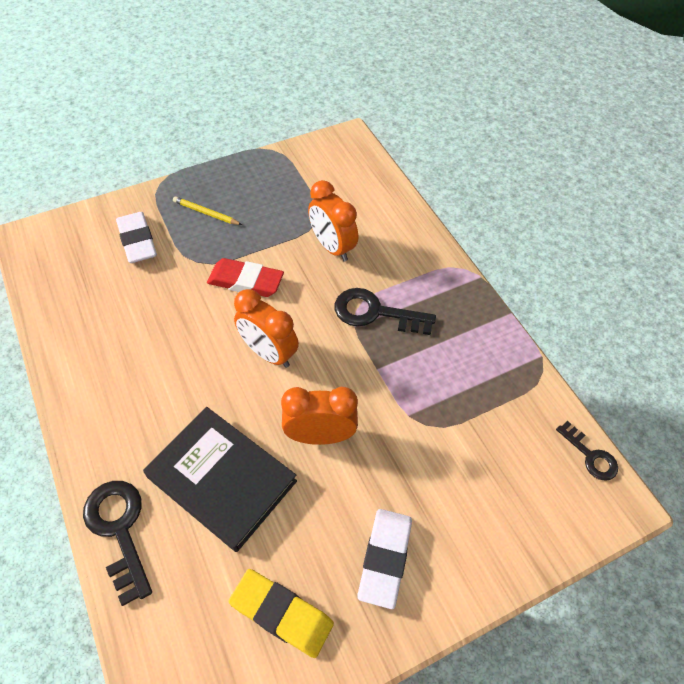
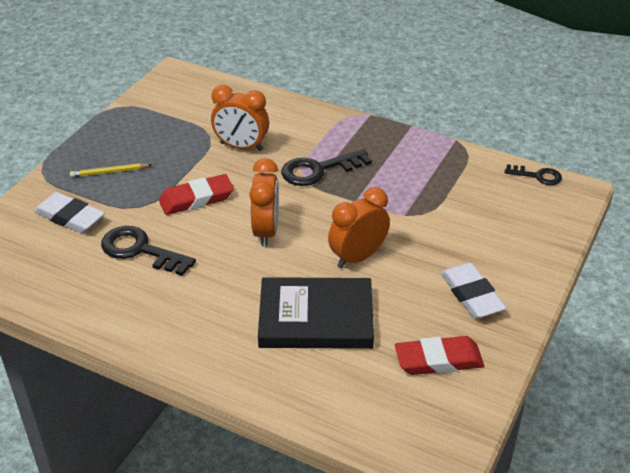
camera: 35 degrees left, 15 degrees down
(119, 530) = (274, 387): black key -> black key (140, 250)
(269, 353) = (266, 231): orange clock -> orange clock turned 90 degrees counterclockwise
(281, 614) = (438, 360): yellow eraser -> red eraser

